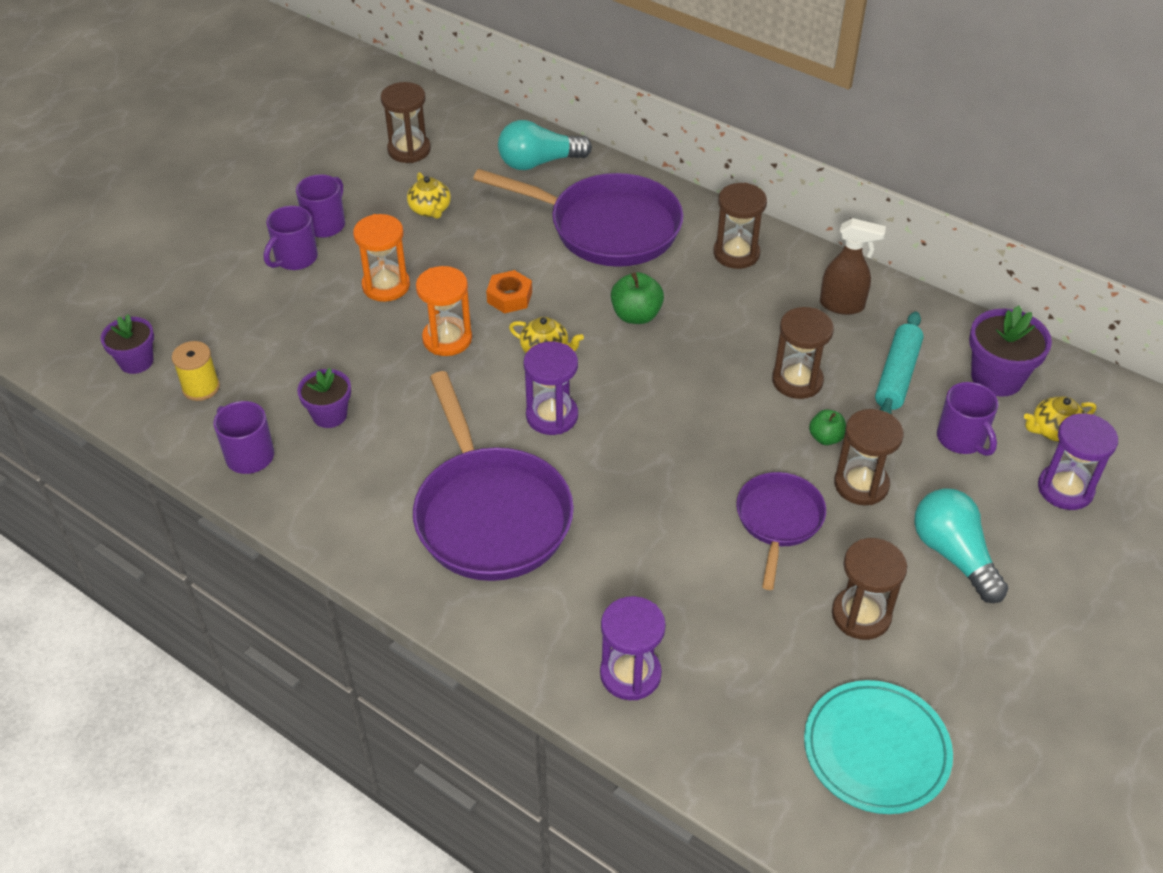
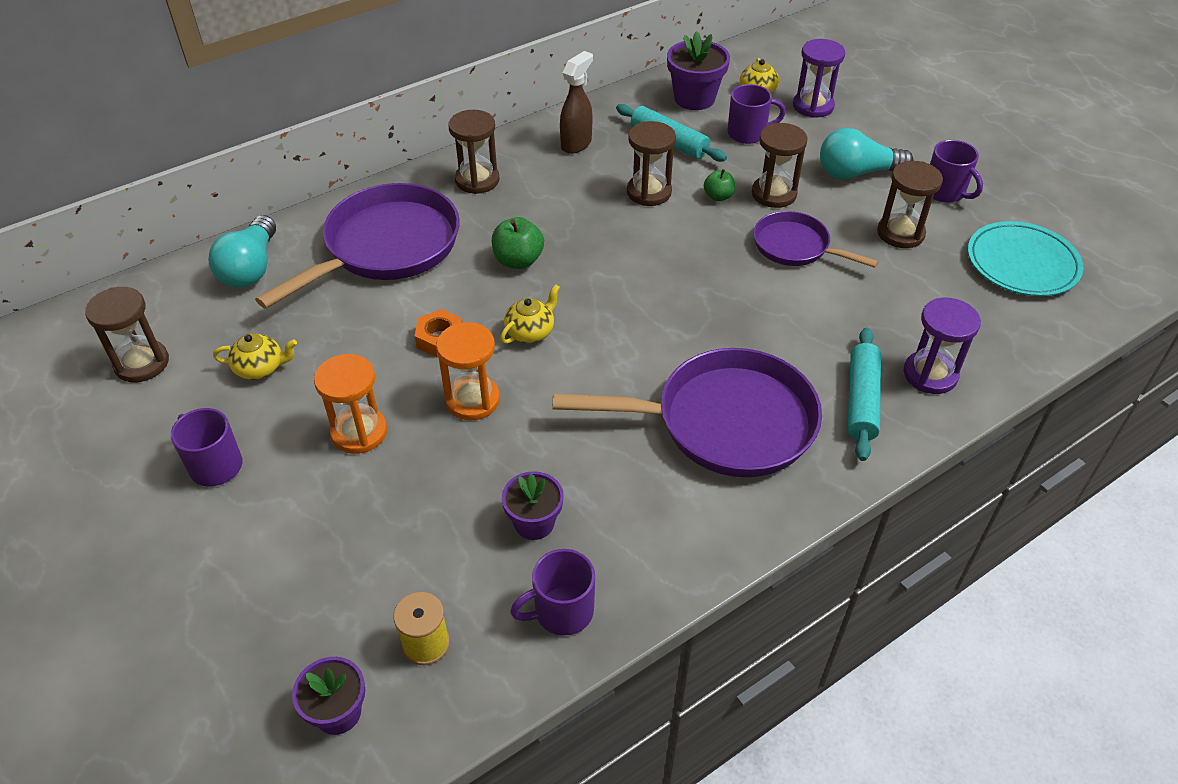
camera: 70 degrees left, 0 degrees up
(295, 259) = (256, 507): purple mug -> purple mug (945, 192)
(552, 416) = (618, 349): purple hourglass -> none
(564, 617) = (861, 400): none -> turquoise rolling pin

